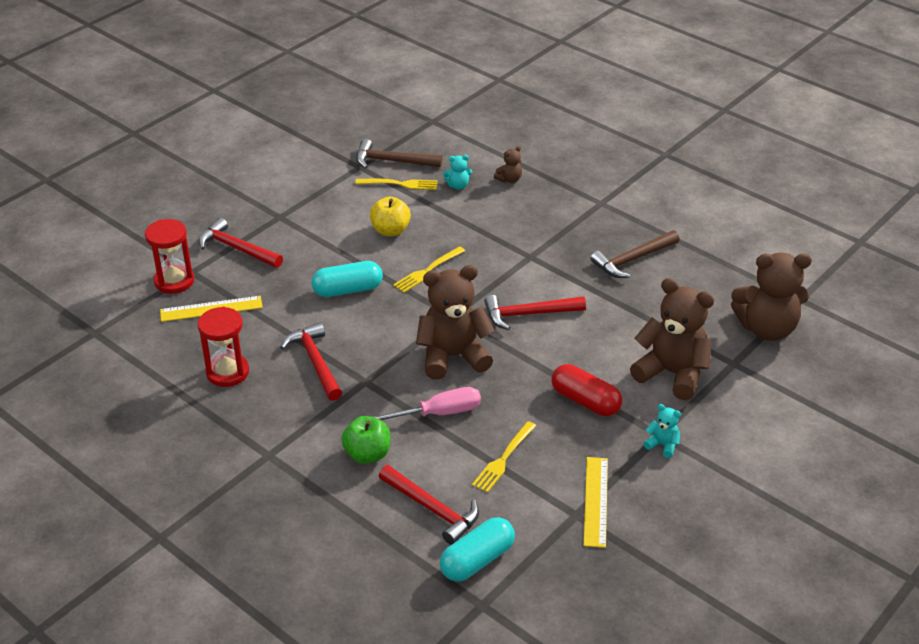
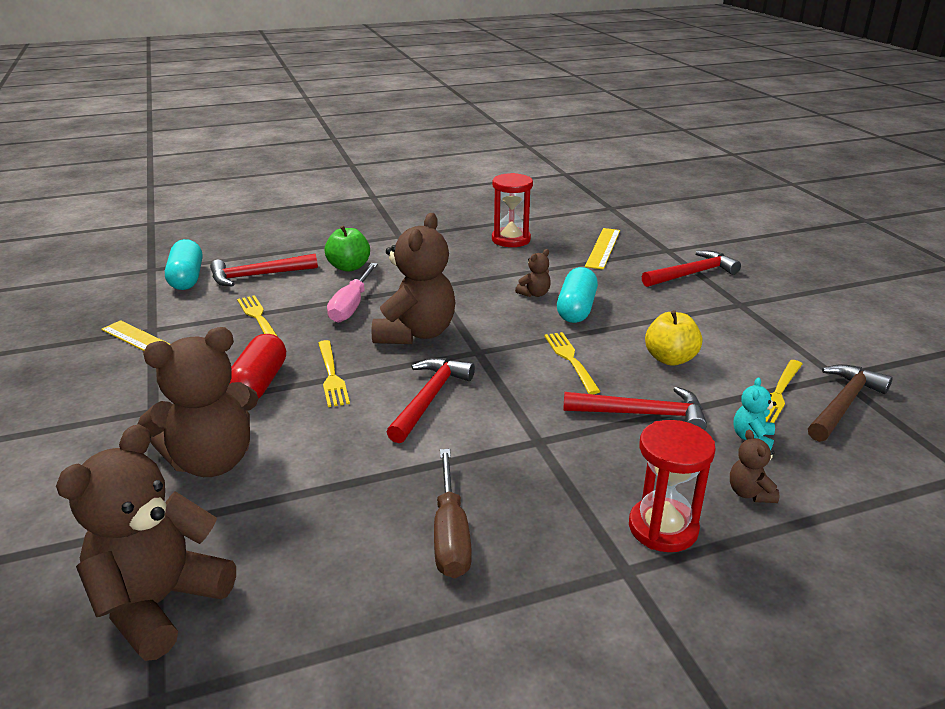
camera: 120 degrees right, 10 degrees down
(174, 281) = (658, 241): red hourglass -> red hourglass (663, 528)
(315, 362) = (484, 272): red hammer -> red hammer (642, 414)
(337, 319) = (534, 294): none -> brown teddy bear
(543, 371) = (331, 375): none -> yellow fork
(585, 401) = (259, 384): red capsule -> red capsule turned 60 degrees counterclockwise
(632, 259) = (450, 534): brown hammer -> brown screwdriver
(662, 445) = (139, 406): turquoise teddy bear -> none

